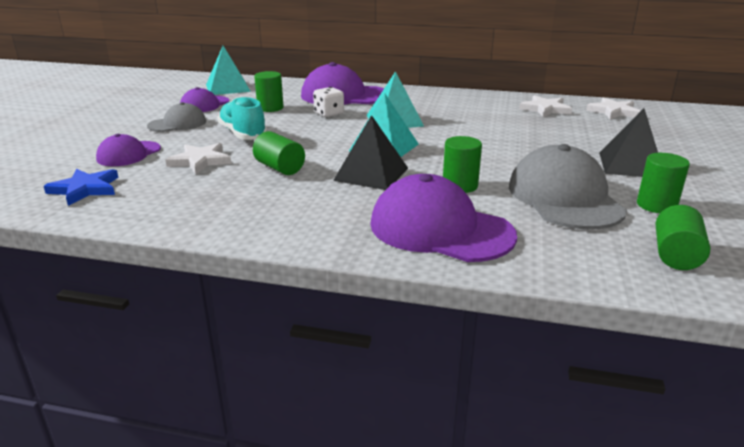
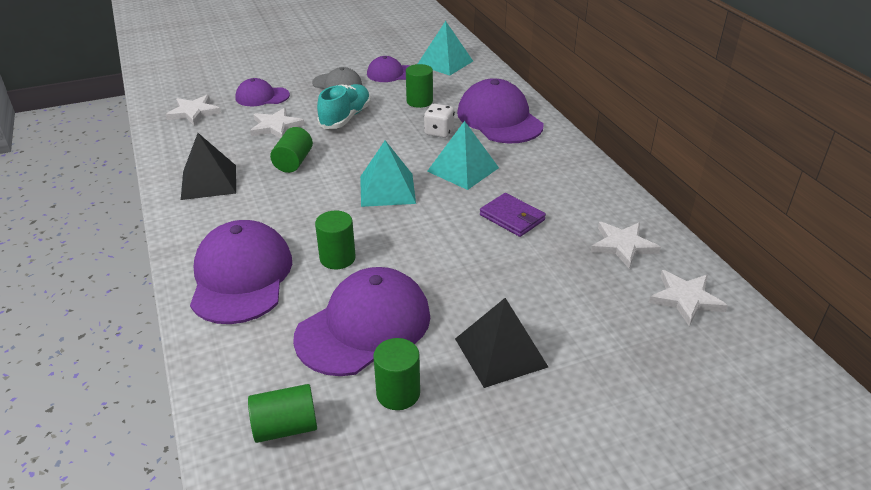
camera: 55 degrees right, 10 degrees up
(85, 189) = (194, 112): blue star -> white star
(371, 174) = (321, 206): black pyramid -> black pyramid (209, 182)
(478, 124) = (512, 217): none -> purple wallet
(564, 197) = (364, 326): grey cap -> purple cap

